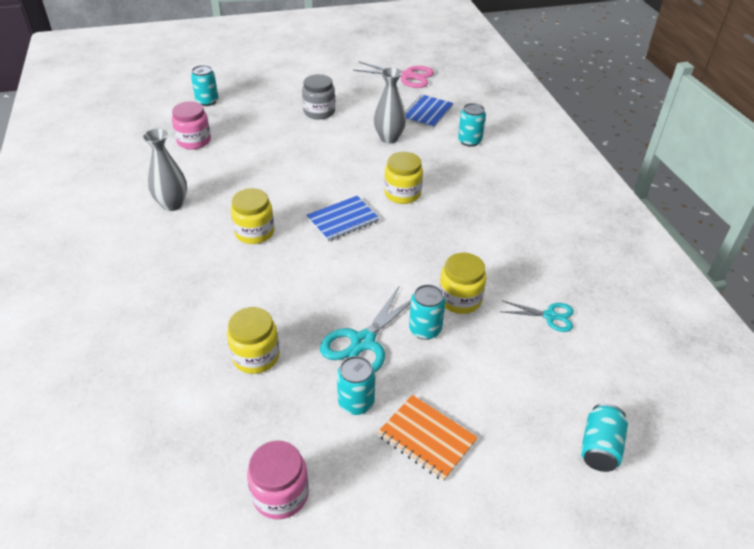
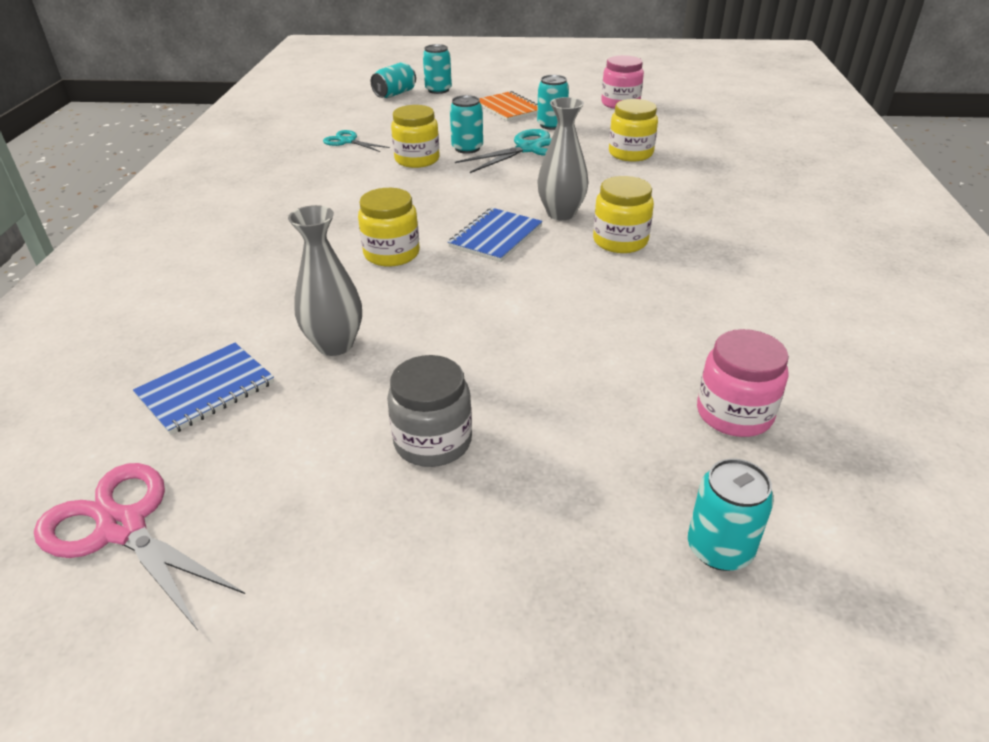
camera: 160 degrees left, 5 degrees down
(172, 204) = (747, 294): grey vase -> grey vase (561, 213)
(343, 220) = (495, 237): blue notebook -> blue notebook turned 45 degrees counterclockwise
(469, 141) = (203, 313): turquoise can -> turquoise can (438, 90)

